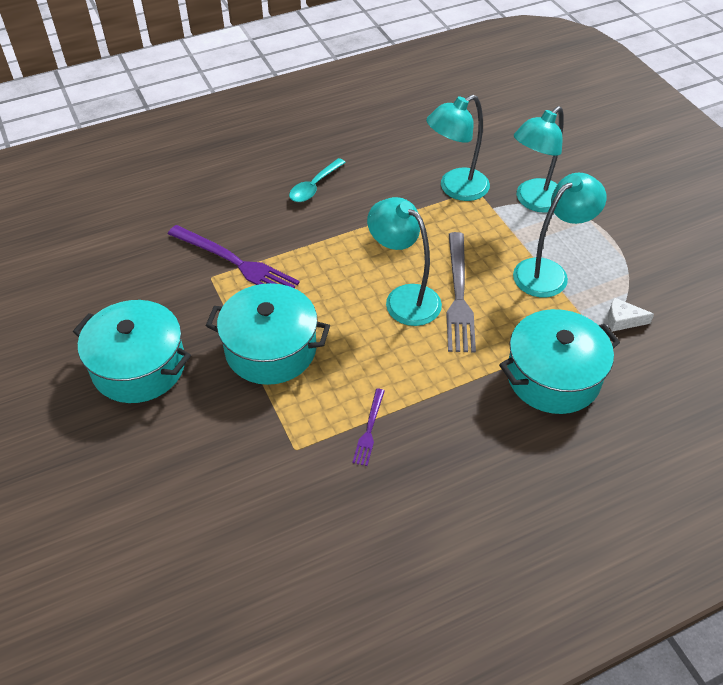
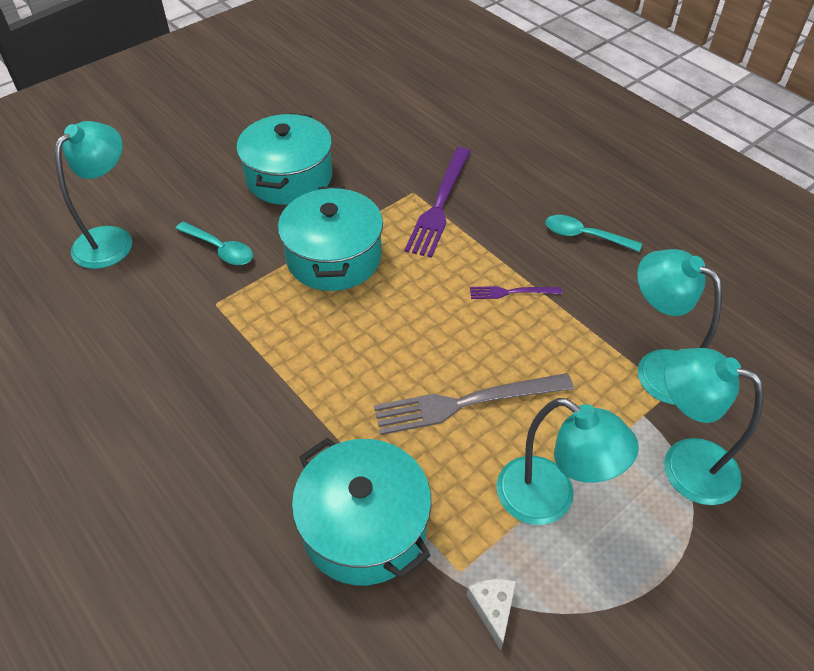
camera: 75 degrees right, 0 degrees up
(220, 438) = (220, 249): none -> turquoise spoon
(369, 429) = (249, 356): purple fork -> purple fork (511, 292)
(404, 298) = (442, 350): turquoise lamp -> turquoise lamp (112, 239)

